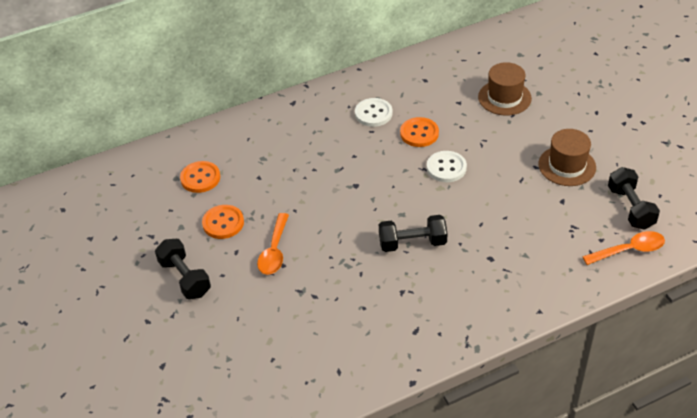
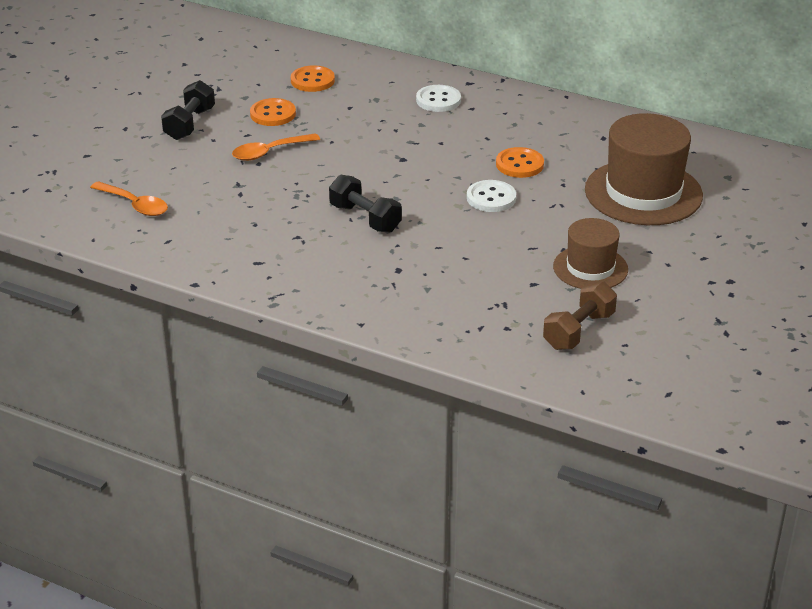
camera: 50 degrees right, 10 degrees down
(373, 113) = (513, 129): white button -> white button (438, 100)
(504, 98) = (643, 193): brown hat -> brown hat, size x1.68
(629, 250) = (513, 351): orange spoon -> orange spoon (135, 205)
(630, 208) = (578, 331): black dumbbell -> brown dumbbell

